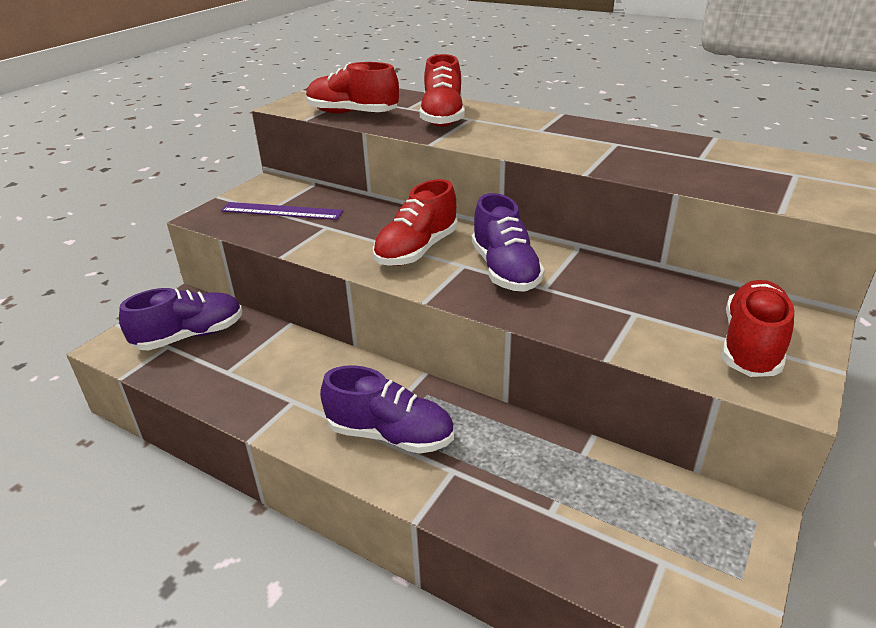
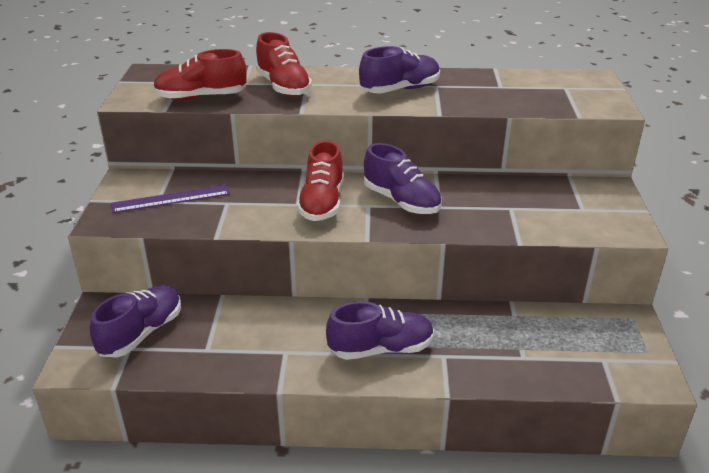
camera: 30 degrees left, 0 degrees up
(567, 140) = (400, 89): none -> purple shoe
(751, 345) = (591, 209): red shoe -> none

